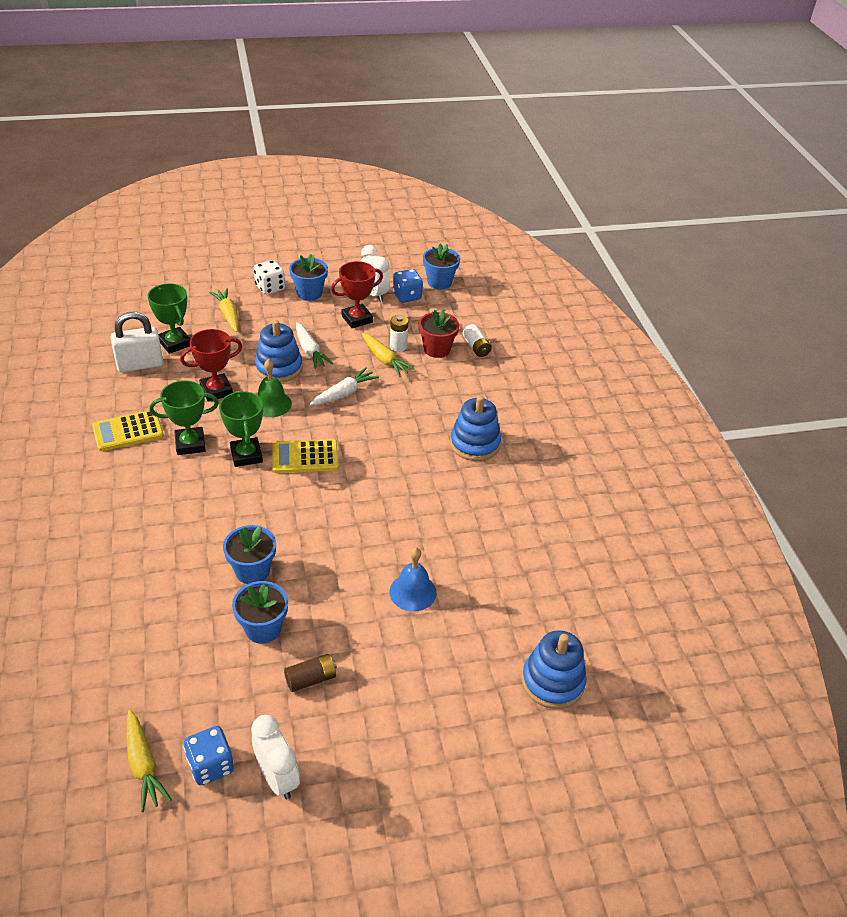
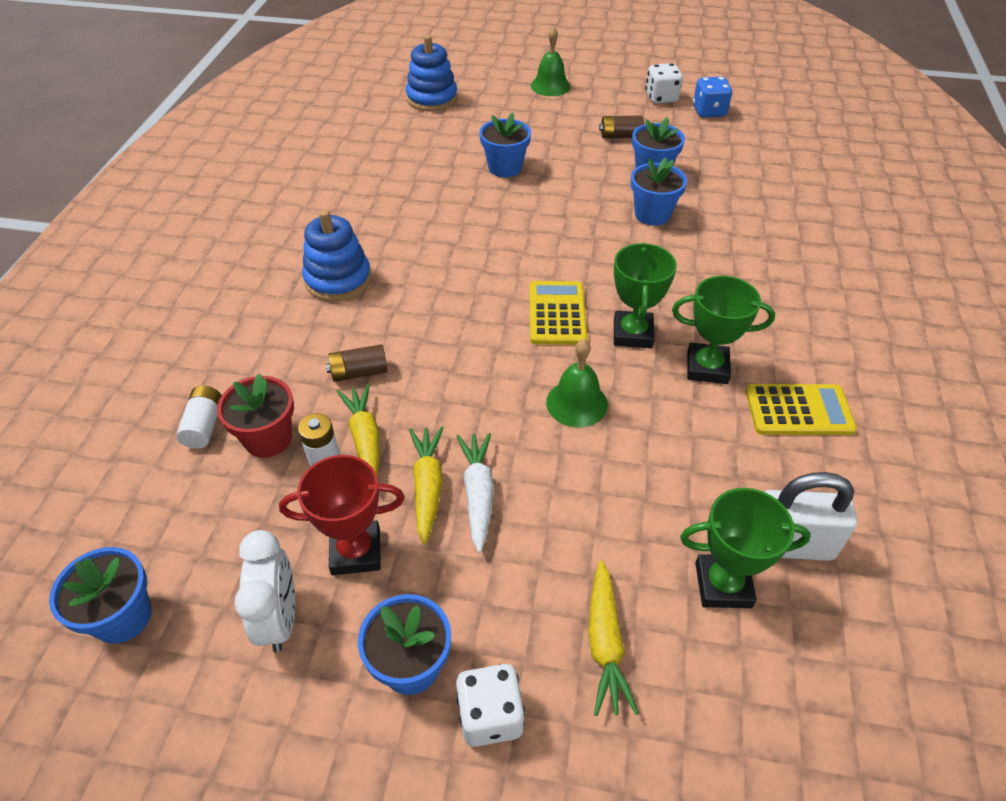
camera: 155 degrees left, 5 degrees up
(143, 765) = (759, 121): yellow carrot -> yellow carrot (427, 487)
(175, 343) = (723, 585): green trophy -> green trophy turned 75 degrees counterclockwise
(216, 390) = (658, 450): red trophy -> none
(277, 778) = (661, 98): white clock -> white dice
(279, 368) = (544, 470): blue stacking toy -> none
(305, 457) = (557, 313): yellow calculator -> yellow calculator turned 105 degrees counterclockwise
(344, 393) = (462, 394): white carrot -> none
(407, 296) = (220, 591): blue dice -> none
(413, 390) = (359, 372): none -> brown battery
(413, 592) = (505, 168): blue bell -> blue flower pot
(428, 757) = (550, 86): none -> green bell

